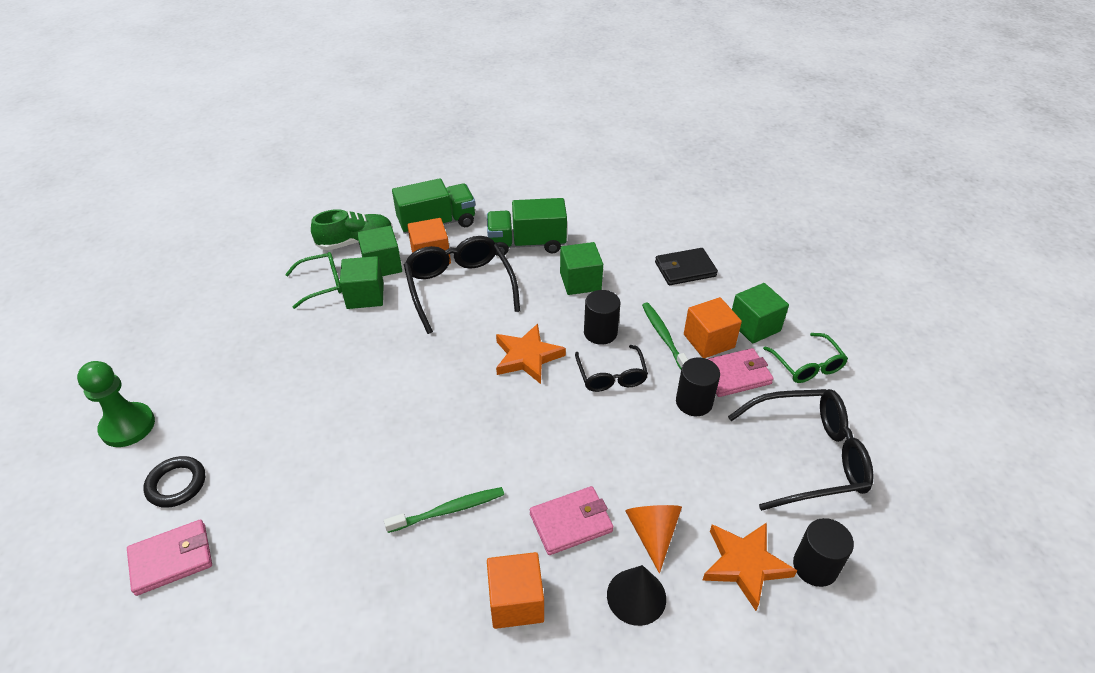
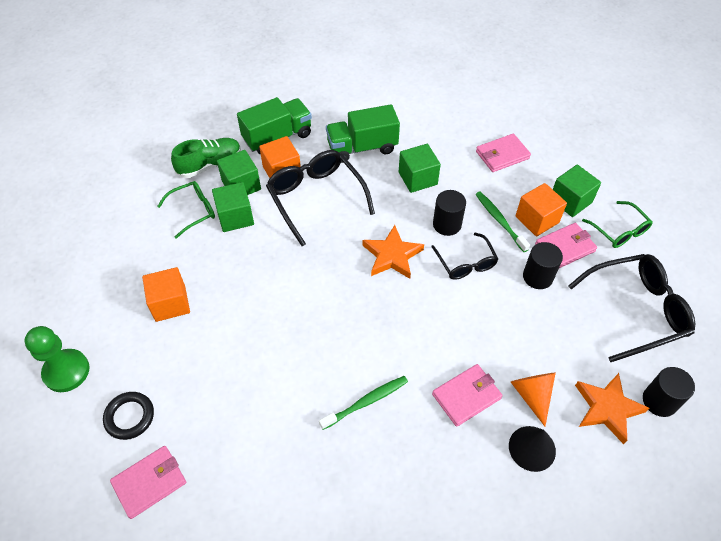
camera: 10 degrees left, 10 degrees up
(516, 601) = (441, 469): orange cube -> orange cube (170, 303)
(685, 269) = (502, 155): black wallet -> pink wallet

